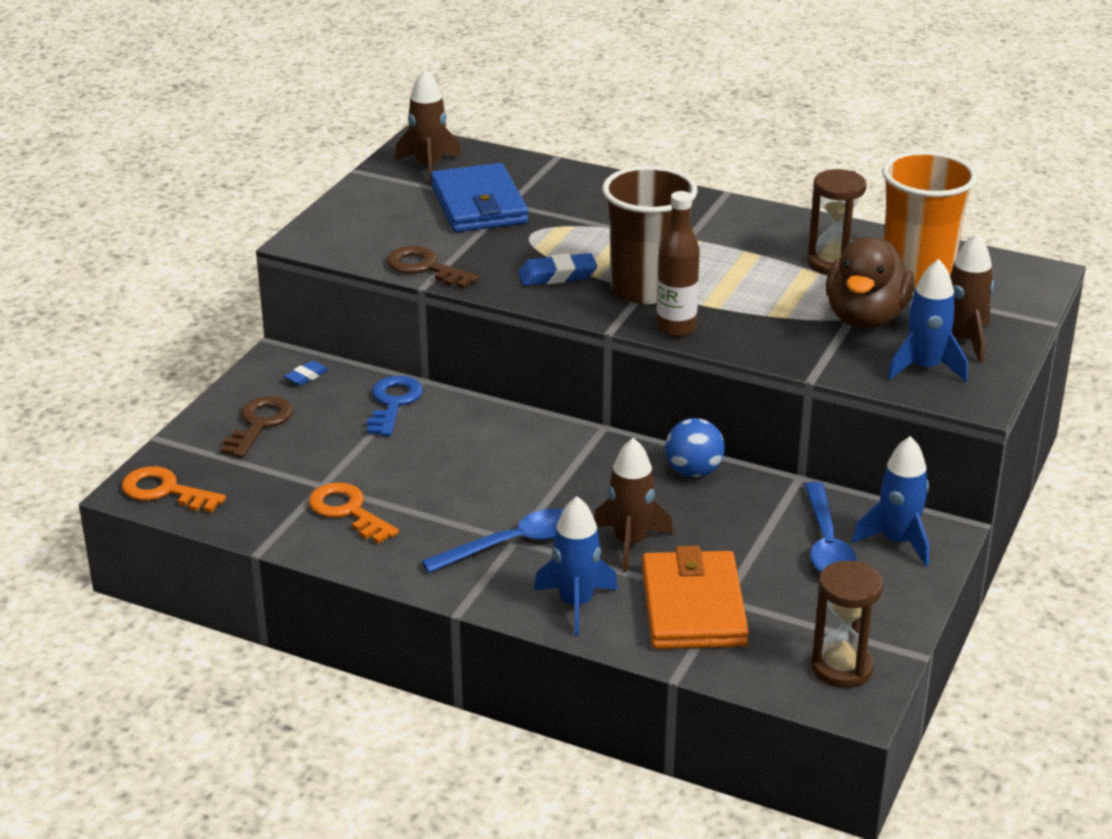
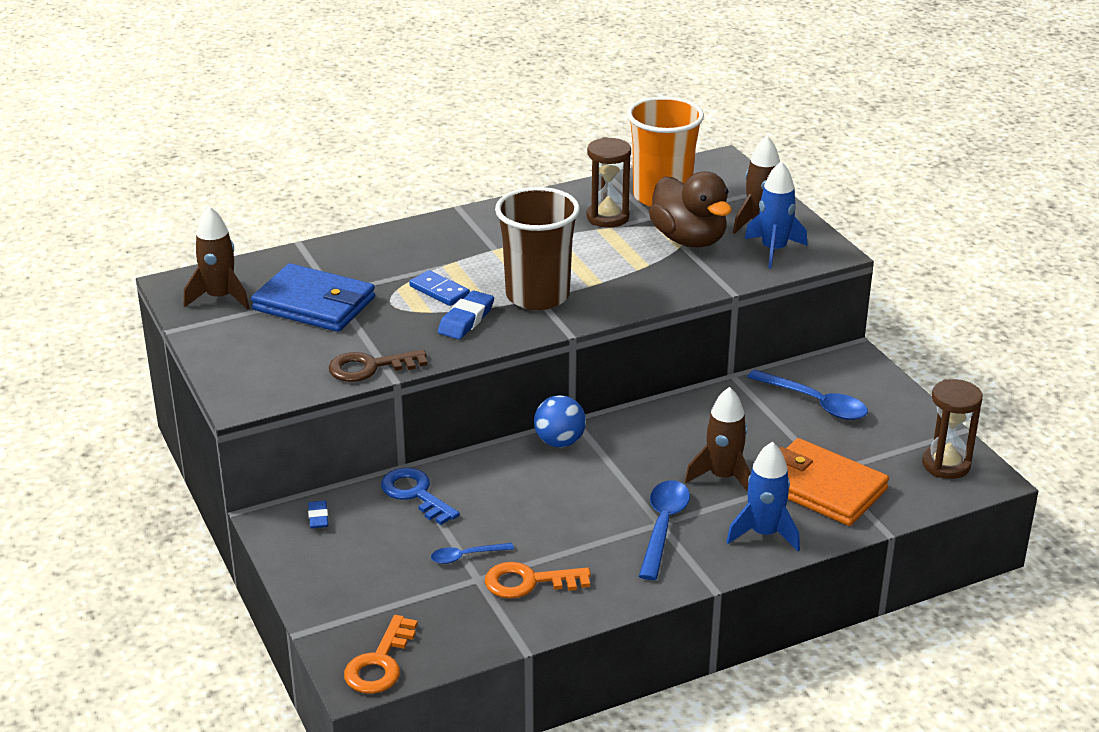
camera: 50 degrees left, 0 degrees up
(165, 491) = (380, 663): orange key -> orange key turned 45 degrees counterclockwise
(259, 424) = (352, 571): brown key -> none
(343, 465) = (466, 556): none -> blue spoon
(582, 244) = (439, 291): none -> blue domino
(676, 328) = (604, 309): brown bottle -> none
(693, 472) = (674, 411): blue ball -> blue ball (559, 442)
(897, 541) = (844, 377): blue rocket -> none

